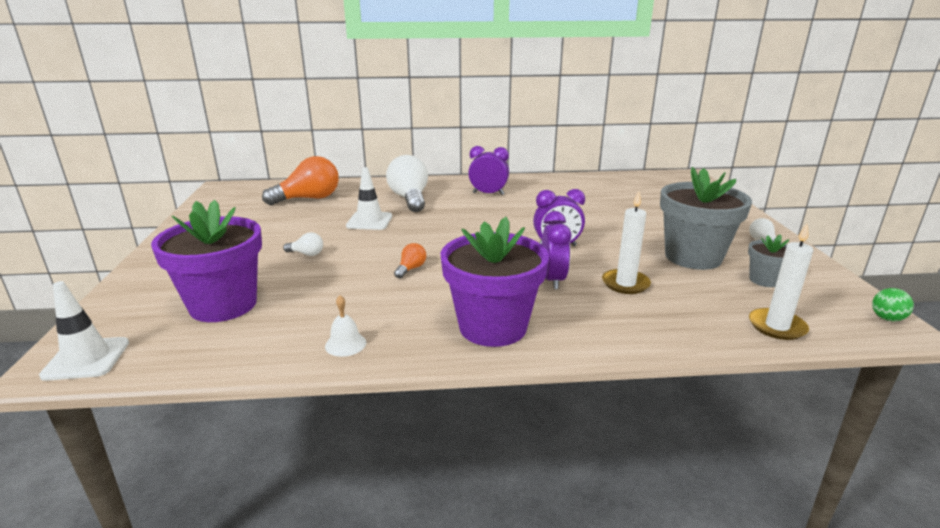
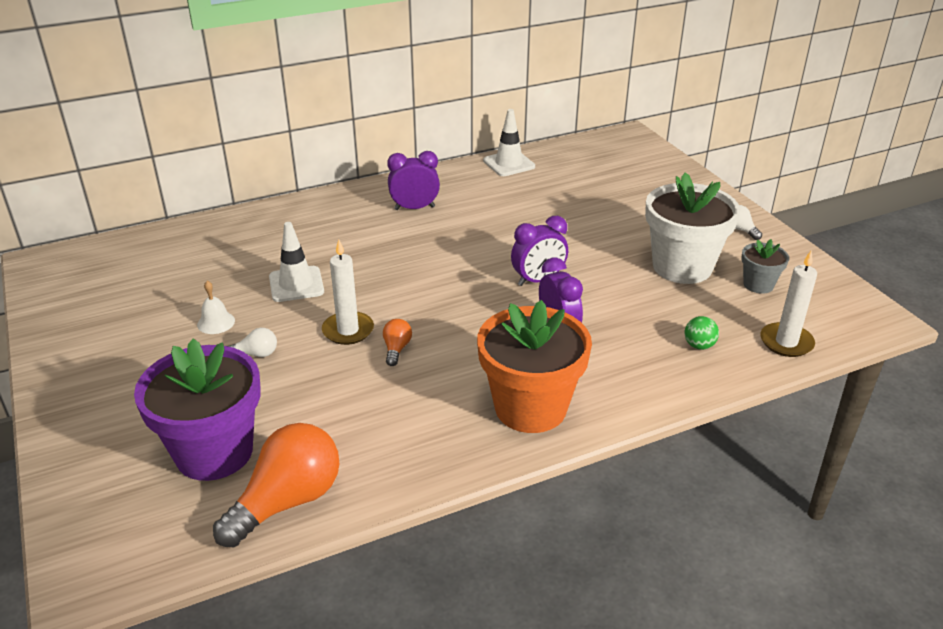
camera: 20 degrees left, 10 degrees up
(86, 359) = (114, 563): white traffic cone -> white traffic cone (509, 164)
(308, 199) = (186, 260): orange light bulb -> orange light bulb (287, 501)
(345, 344) = (394, 467): white bell -> white bell (216, 322)
(409, 199) = (322, 236): white light bulb -> none
(492, 327) = (530, 408): purple flower pot -> orange flower pot
(625, 284) = (632, 319): white candle -> white candle (348, 330)
(693, 257) = (682, 267): grey flower pot -> white flower pot
(887, 318) = (872, 310): green ball -> green ball (699, 346)

